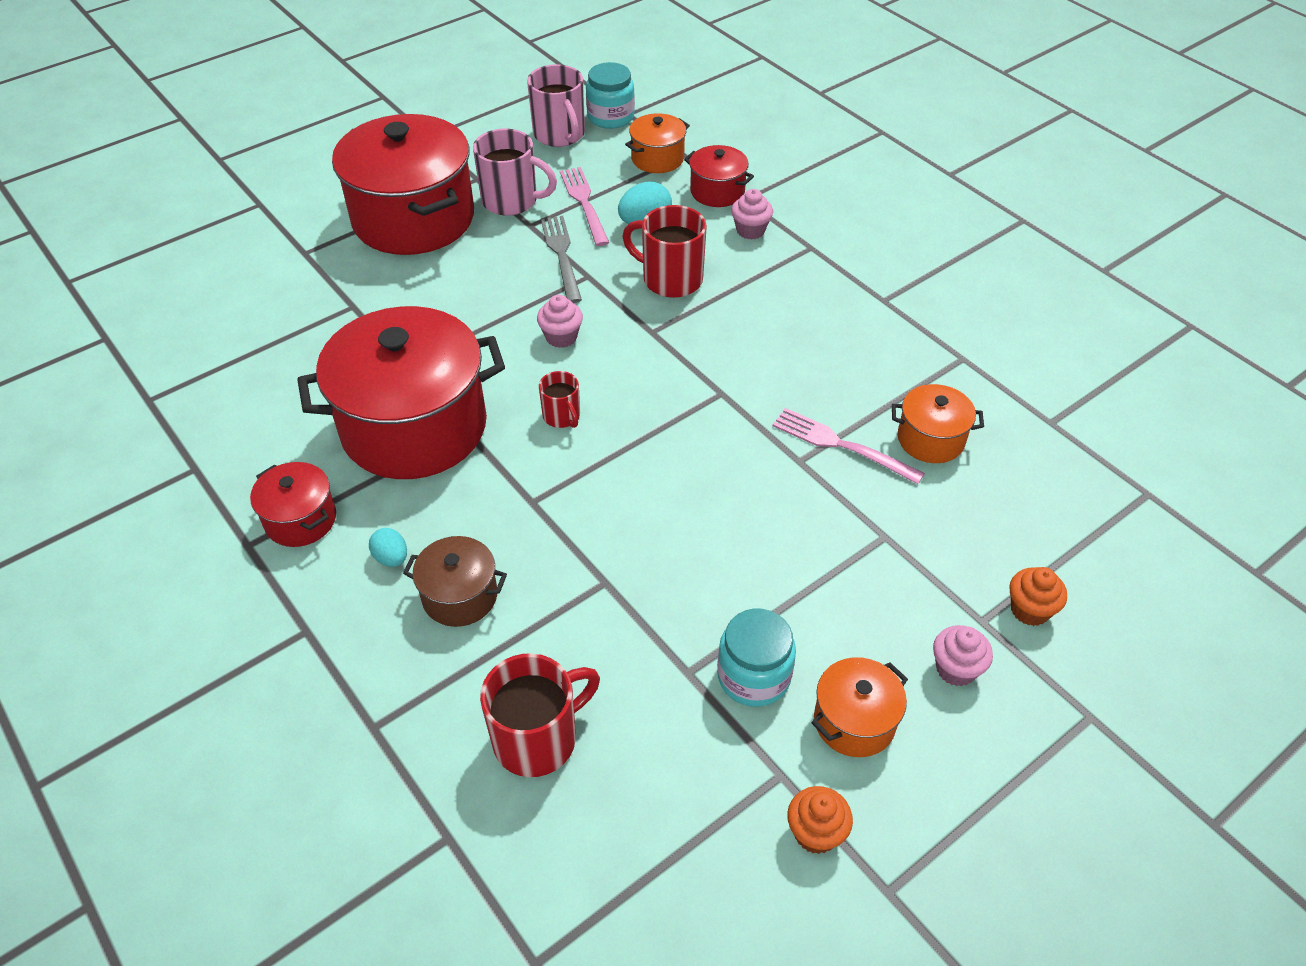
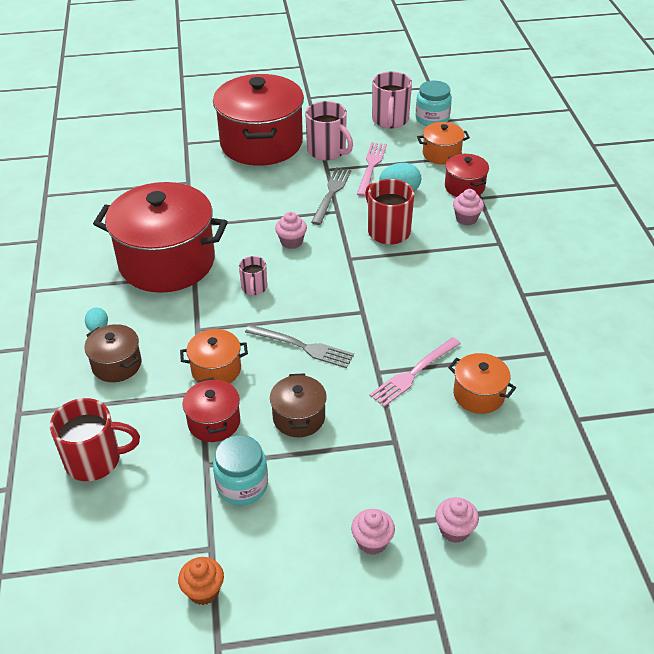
camera: 30 degrees right, 5 degrees down
(300, 520) = (69, 288): red pot -> red pot (214, 422)
(562, 416) = (254, 288): red mug -> pink mug
(685, 467) = (303, 347): none -> grey fork
(752, 559) = (299, 417): none -> brown pot
(840, 445) = (413, 373): pink fork -> pink fork turned 105 degrees counterclockwise
(854, 721) = (280, 540): orange pot -> orange pot (216, 369)
(1029, 610) = (454, 530): orange cupcake -> pink cupcake

